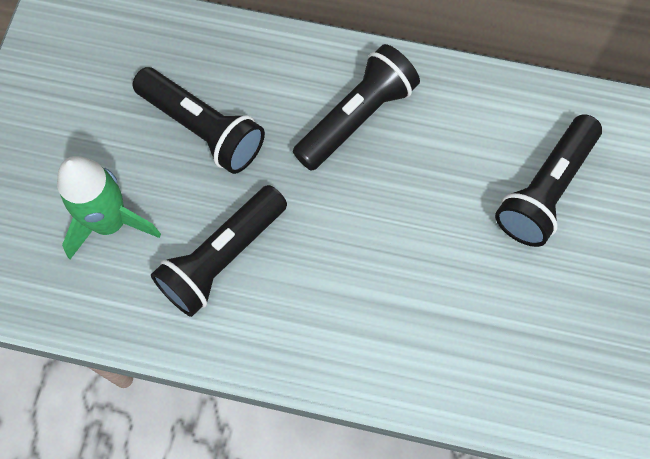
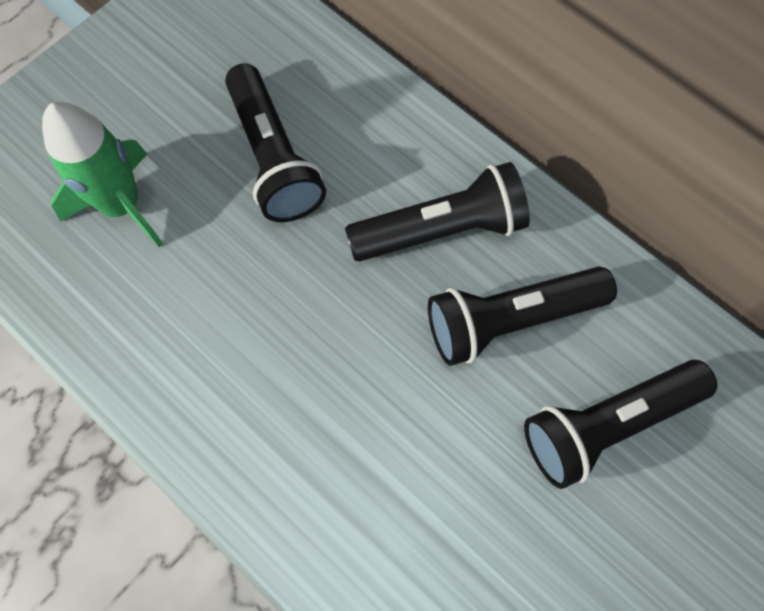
camera: 30 degrees right, 0 degrees up
(222, 257) = (207, 303): black flashlight -> black flashlight (511, 320)

